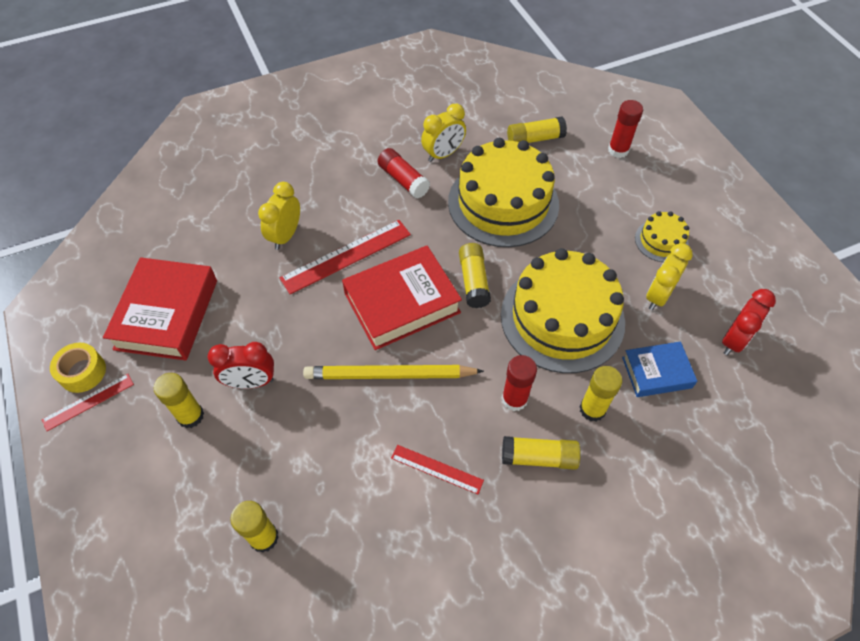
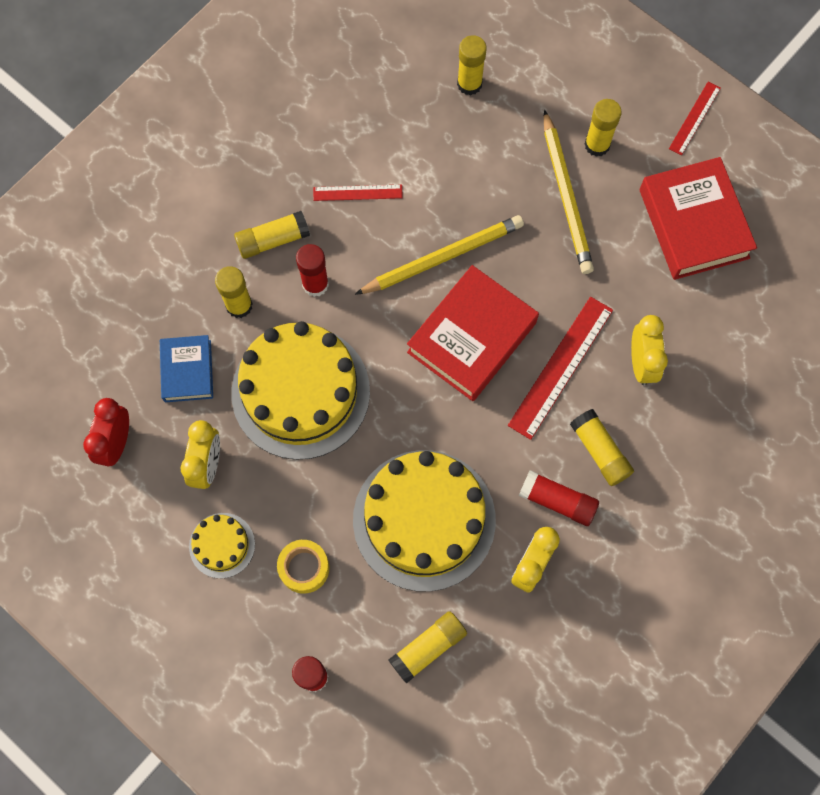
camera: 155 degrees right, 15 degrees up
(82, 372) = (723, 139): yellow tape -> yellow tape (304, 568)
(251, 382) = (566, 196): red clock -> yellow pencil
(473, 281) = (410, 396): yellow glue stick -> yellow glue stick (599, 451)
(656, 372) = (187, 371): blue book -> blue book turned 60 degrees counterclockwise

